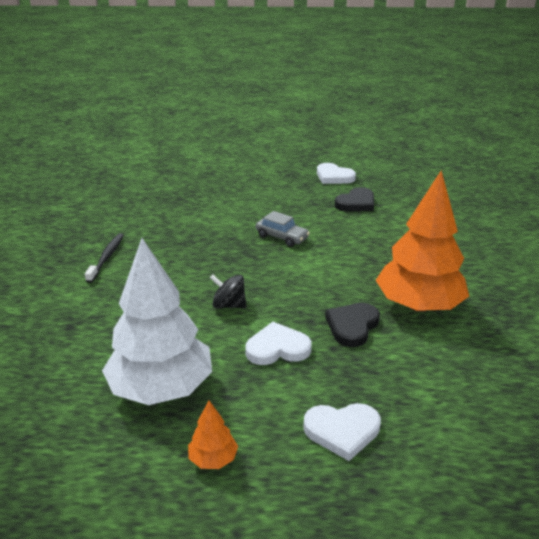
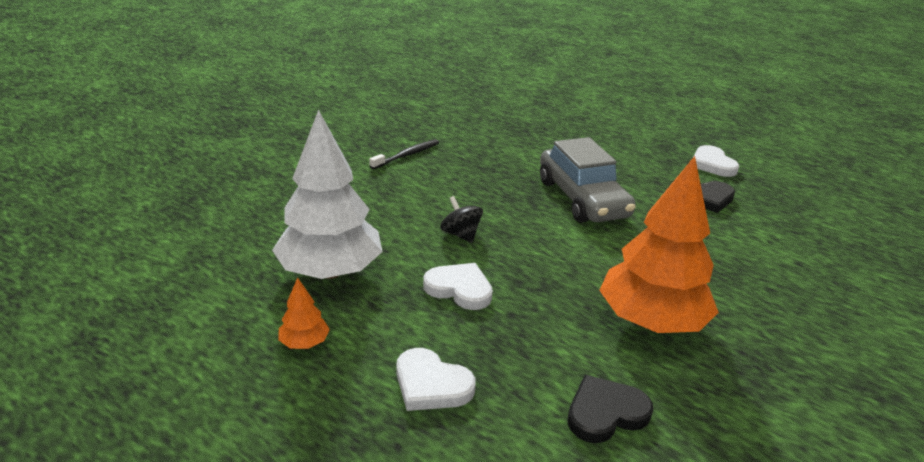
camera: 35 degrees right, 0 degrees up
(282, 237) = (582, 199): grey car -> grey car, size x1.97
(352, 326) = (554, 305): black heart -> black heart (605, 413)

